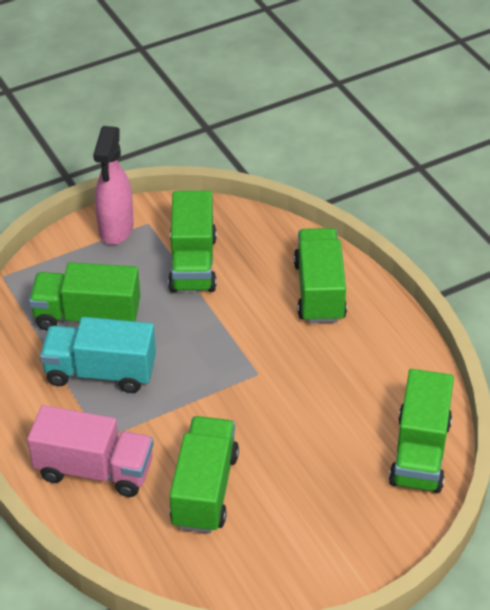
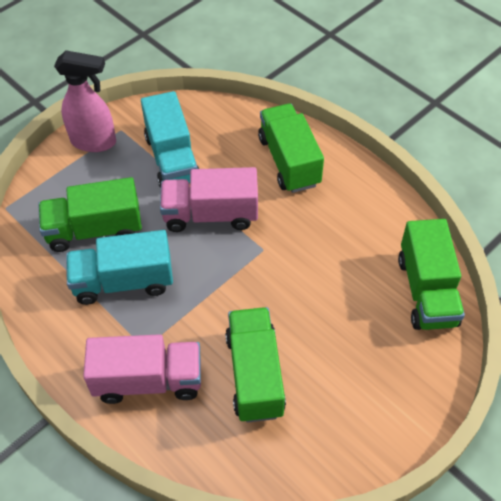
camera: 15 degrees left, 10 degrees up
(116, 230) = (94, 142): pink spray bottle -> pink spray bottle turned 75 degrees counterclockwise
(193, 263) = (172, 159): green truck -> turquoise truck
(214, 327) = (210, 214): none -> pink truck

